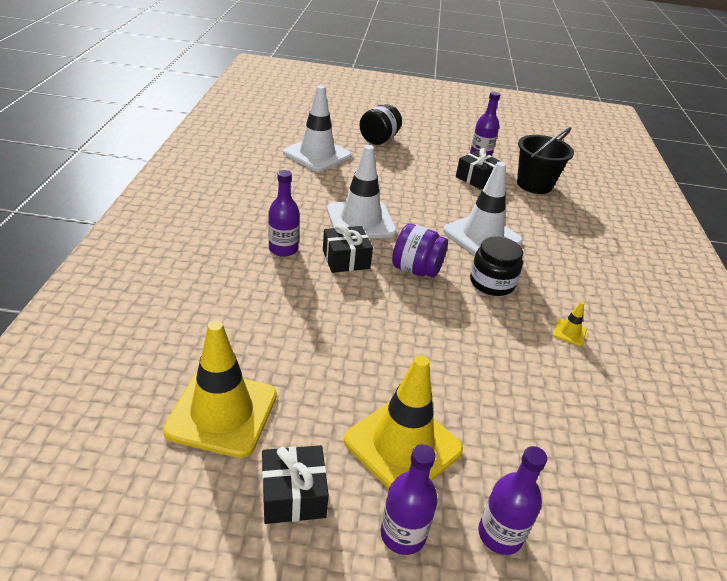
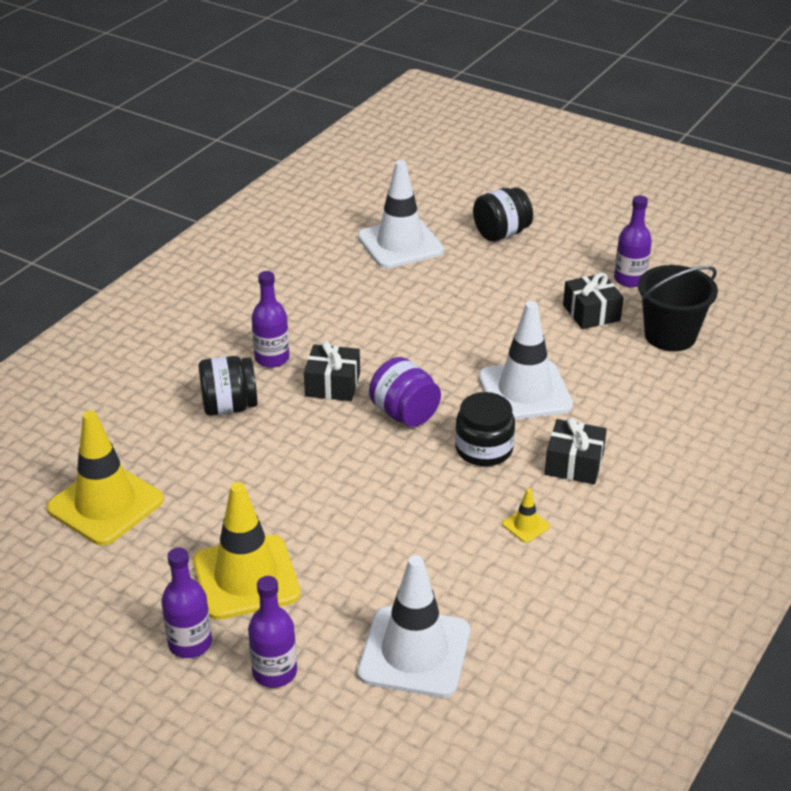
camera: 30 degrees right, 0 degrees up
(276, 294) = (229, 407): none -> black jar
(293, 495) = (121, 586): black gift -> black gift (574, 464)
(360, 221) = (386, 342): white traffic cone -> white traffic cone (414, 652)

